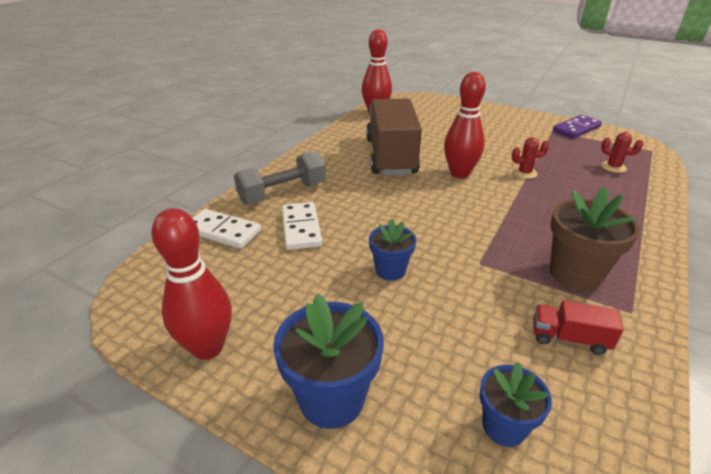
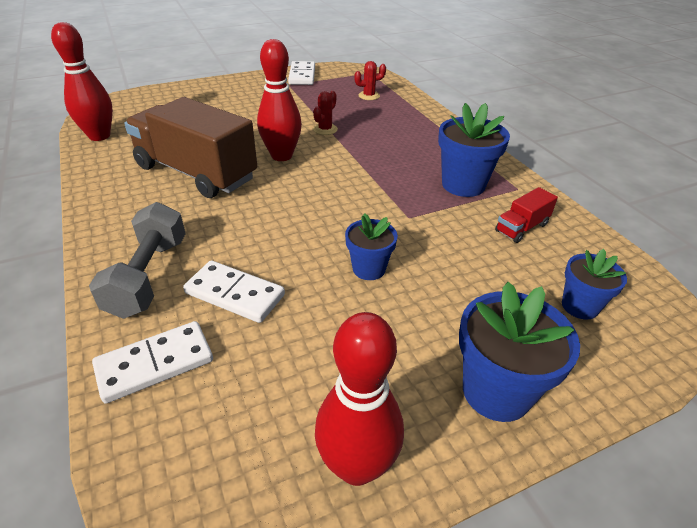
camera: 55 degrees left, 5 degrees up
(575, 273) = (463, 185): brown flower pot -> blue flower pot
(576, 129) = (302, 75): purple domino -> white domino

